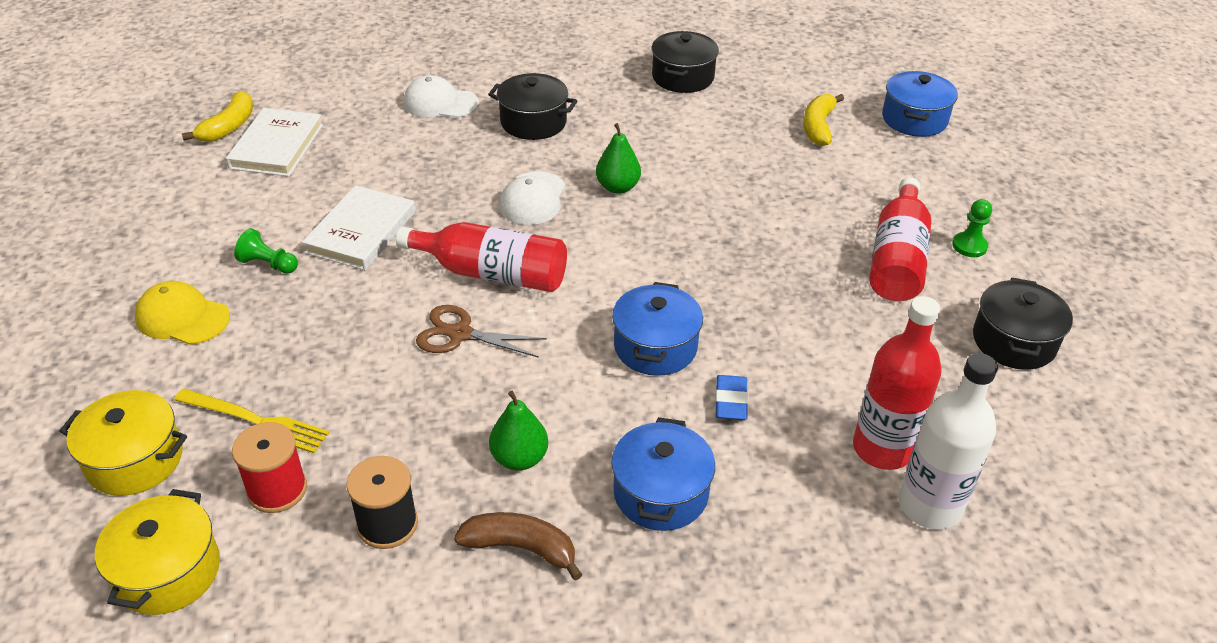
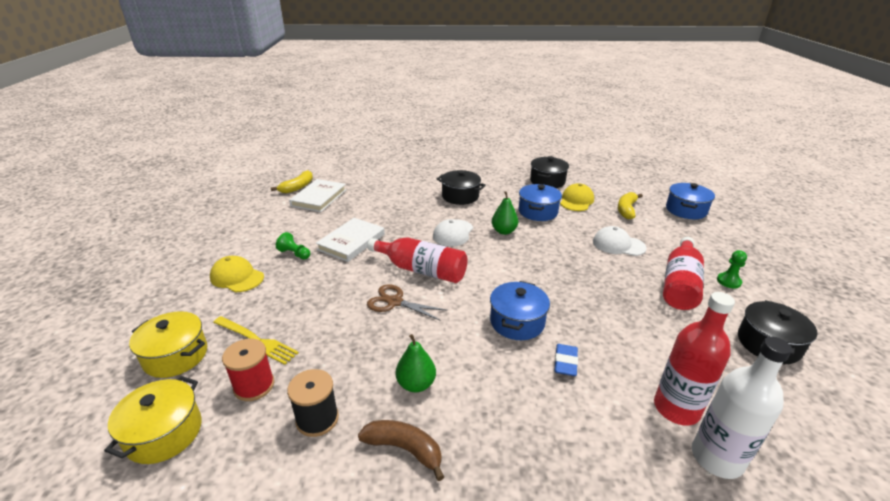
camera: 10 degrees right, 10 degrees down
(440, 103) = (411, 184): white cap -> white cap (618, 245)
(660, 493) = (510, 421): blue pot -> blue pot (538, 212)
(735, 115) = (576, 201): none -> yellow cap

